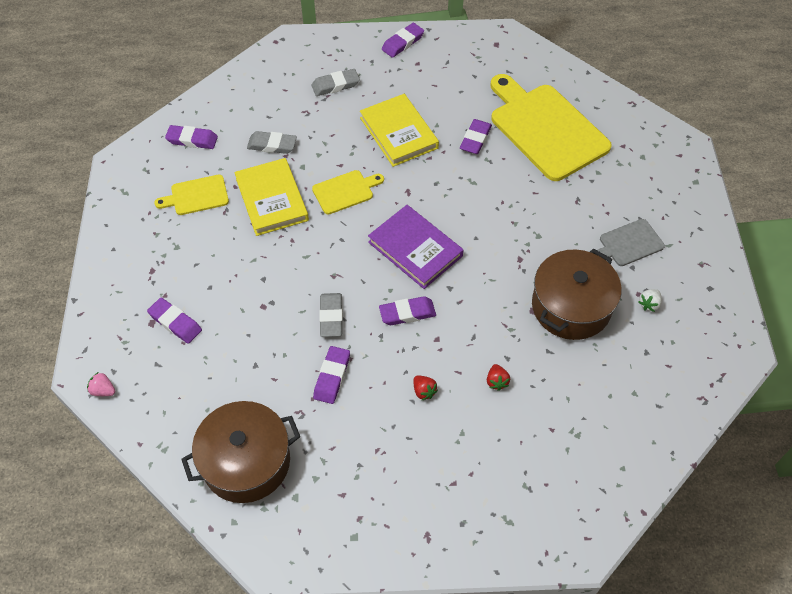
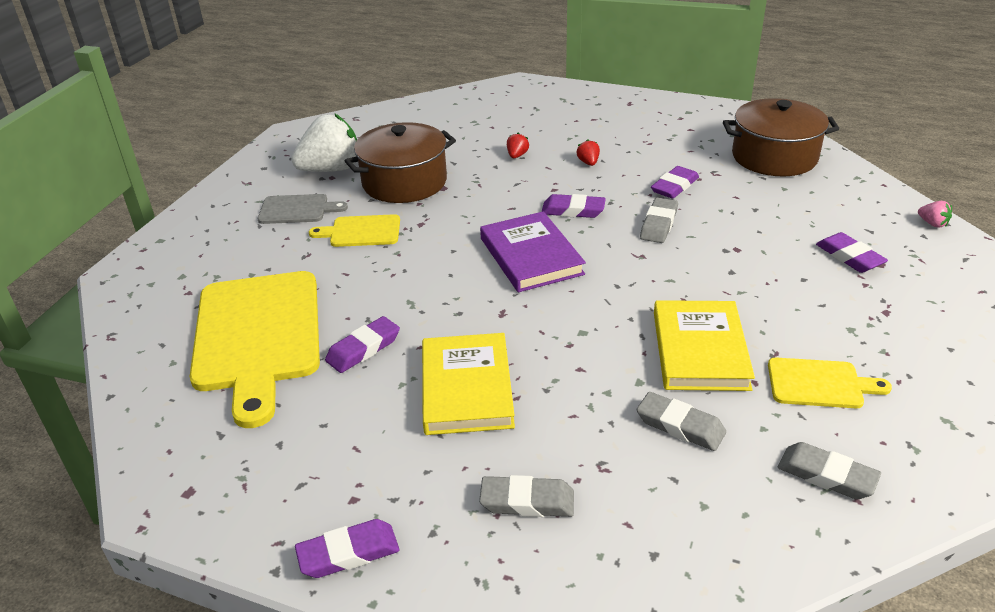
camera: 155 degrees left, 20 degrees down
(192, 140) = (826, 475): purple eraser -> grey eraser
(345, 191) = (588, 333): yellow cutting board -> yellow cutting board (361, 232)
(649, 304) = (331, 169): white strawberry -> white strawberry, size x2.46

